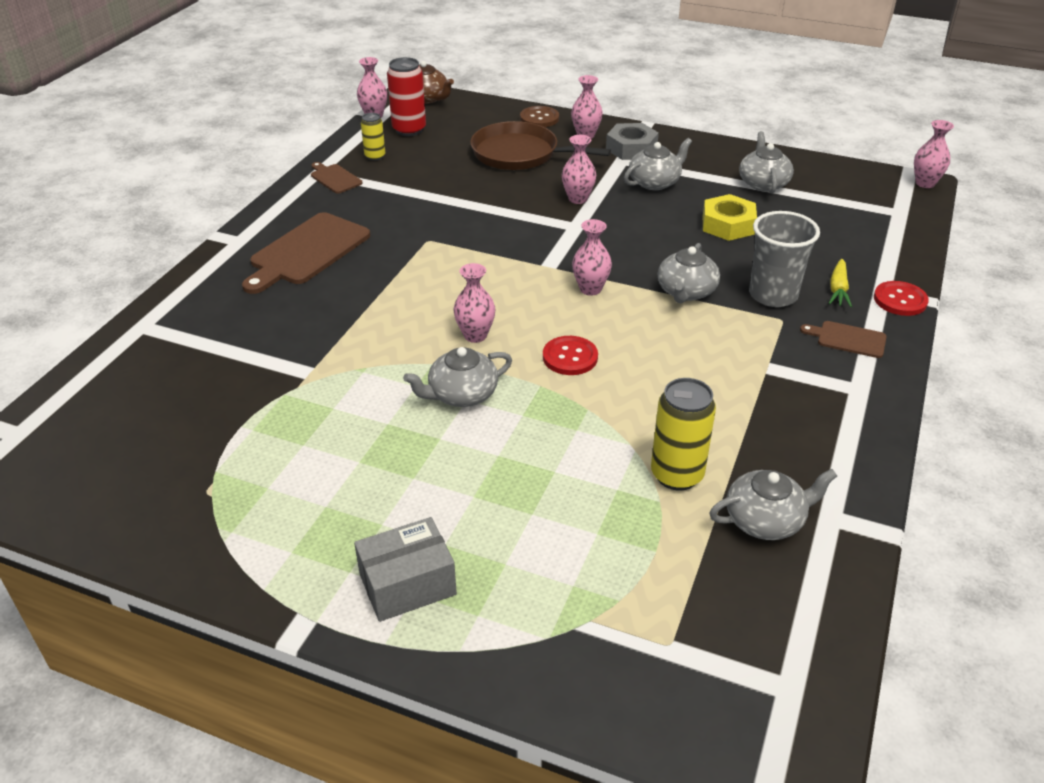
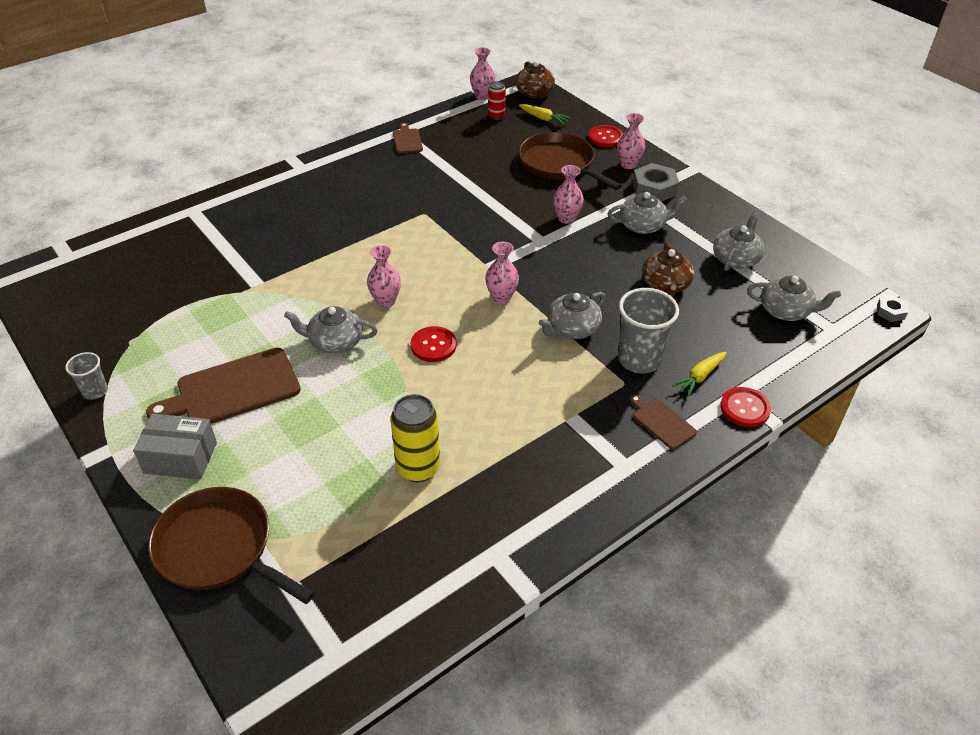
camera: 30 degrees right, 5 degrees up
(219, 564) = (95, 391): none -> grey cup
(307, 251) = (337, 193): brown cutting board -> brown cutting board (233, 389)
(375, 156) = (451, 131): yellow can -> none
(409, 130) = (496, 116): red can -> red can, size x0.59
(460, 119) = (543, 118): none -> yellow carrot
(539, 118) = (605, 137): brown button -> red button
(553, 653) = (219, 548): none -> brown pan
(728, 225) = (665, 285): yellow nut -> brown teapot
(765, 520) = (445, 532): grey teapot -> grey teapot (786, 311)
(925, 183) = (890, 312): pink vase -> grey nut

